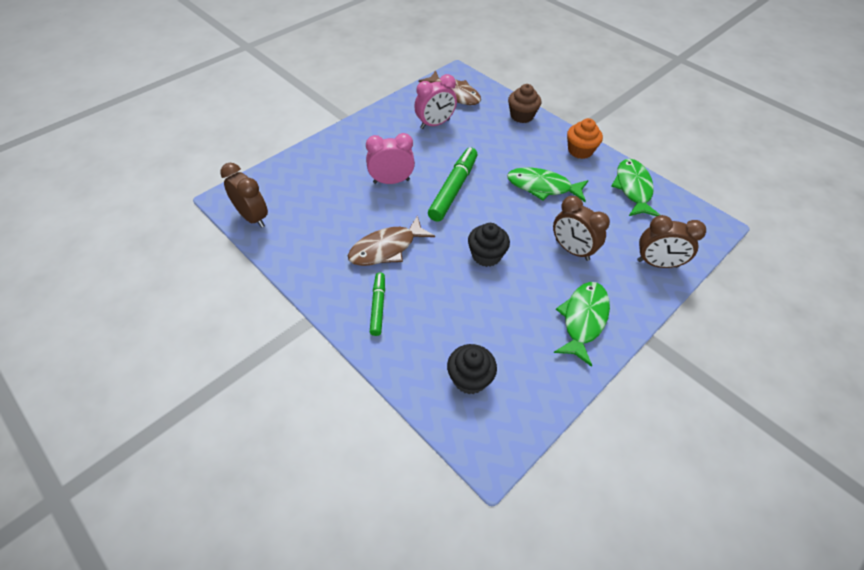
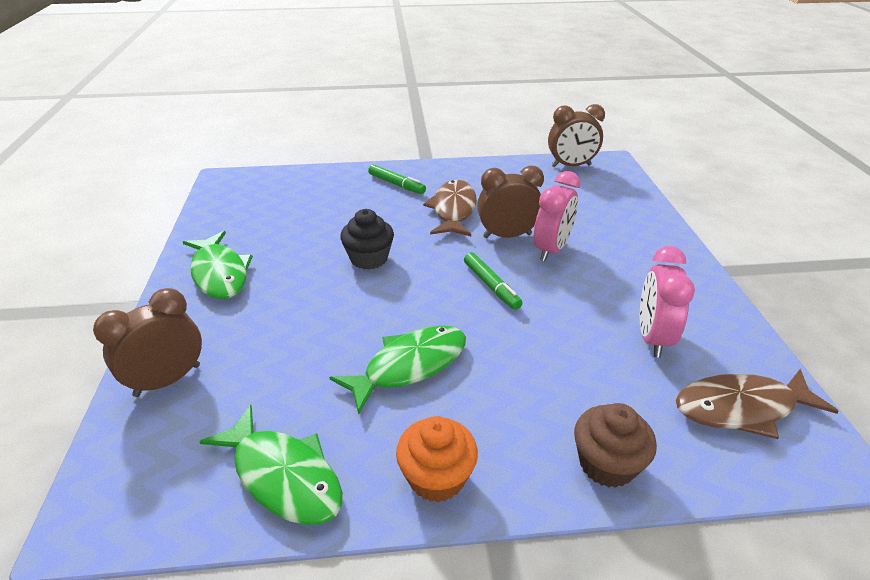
camera: 130 degrees right, 15 degrees down
(453, 189) = (491, 286): green marker -> green marker, size x0.59
(469, 378) = (278, 194): black cupcake -> none
(572, 250) = (290, 321): brown clock -> brown clock (507, 235)

